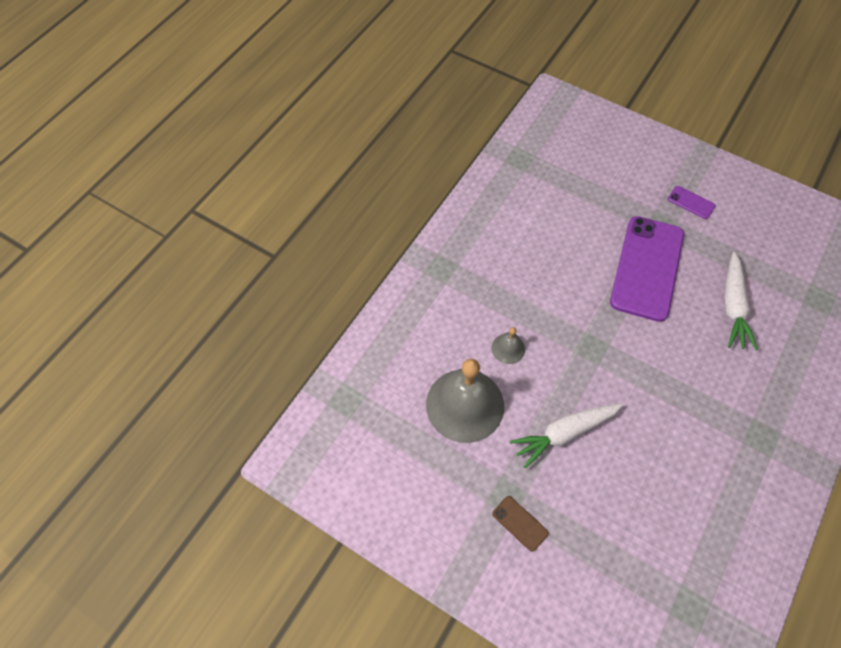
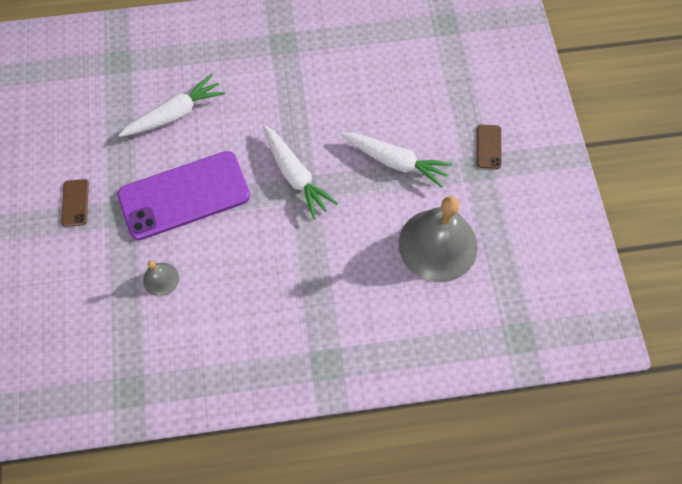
camera: 130 degrees left, 5 degrees up
(508, 348) = (359, 249): grey bell -> grey bell (161, 279)
(608, 351) = (295, 175): none -> white carrot
(691, 202) = (75, 203): purple phone -> brown phone

